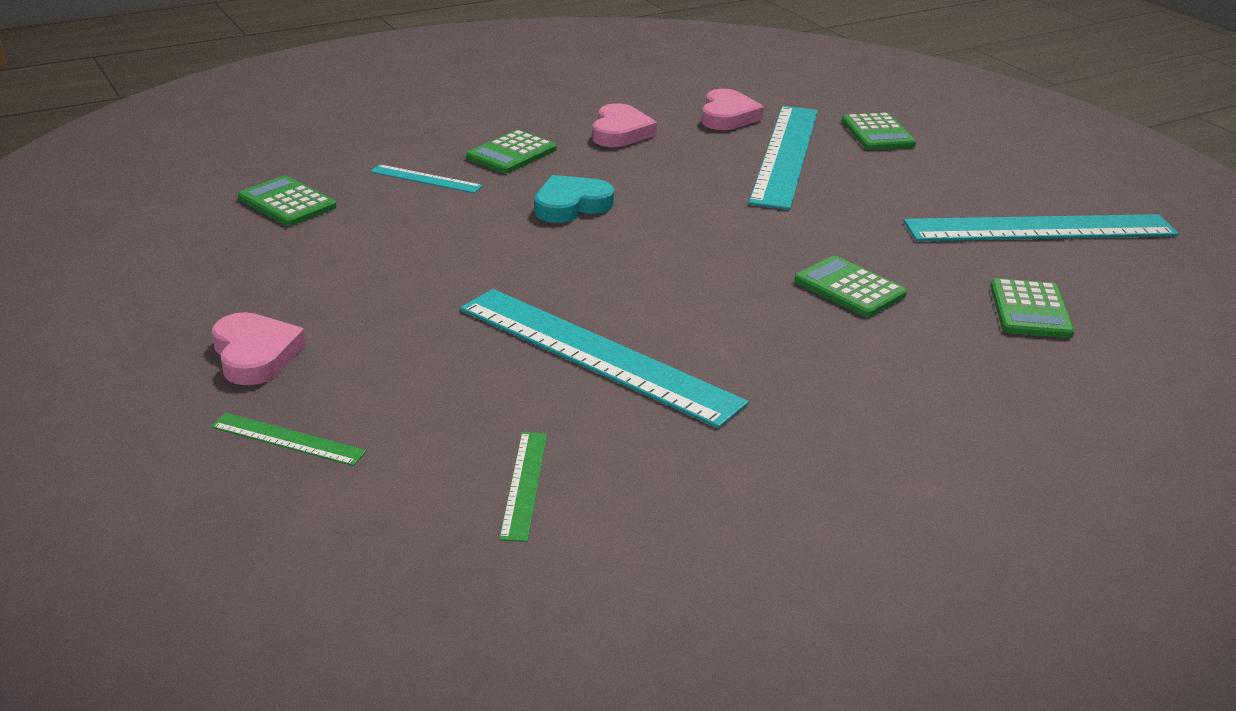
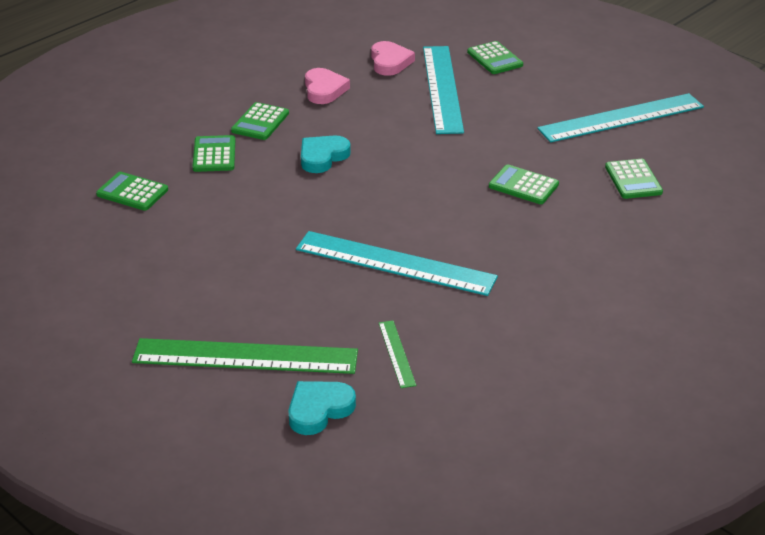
camera: 15 degrees left, 5 degrees up
(255, 354) = (188, 307): pink heart -> none
(288, 439) = (245, 356): green ruler -> green ruler, size x2.23
(346, 545) = (319, 410): none -> turquoise heart
(426, 179) = (214, 154): turquoise ruler -> green calculator

